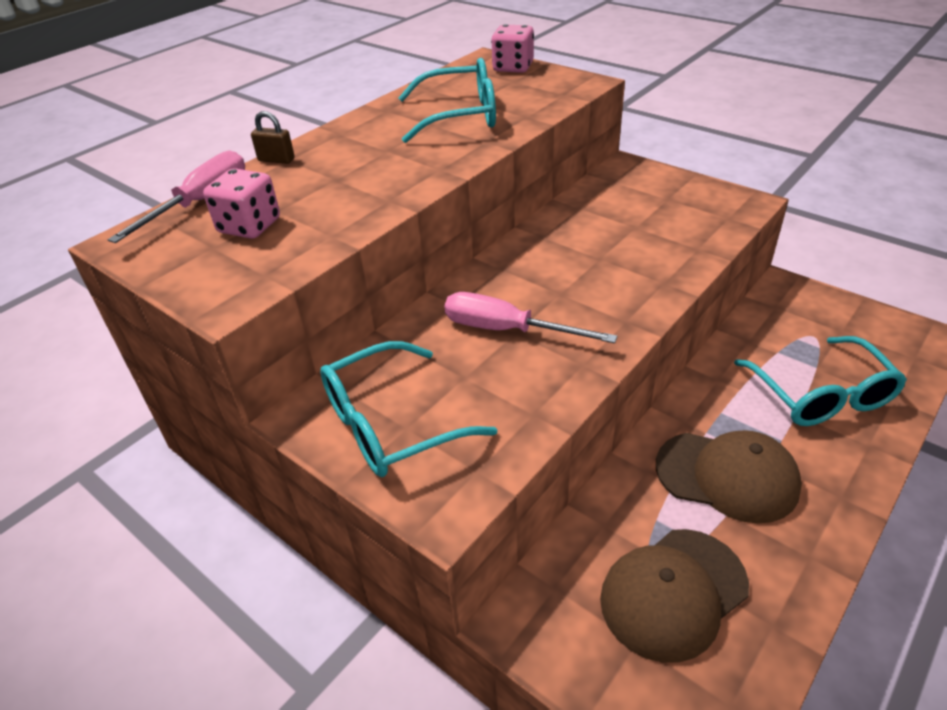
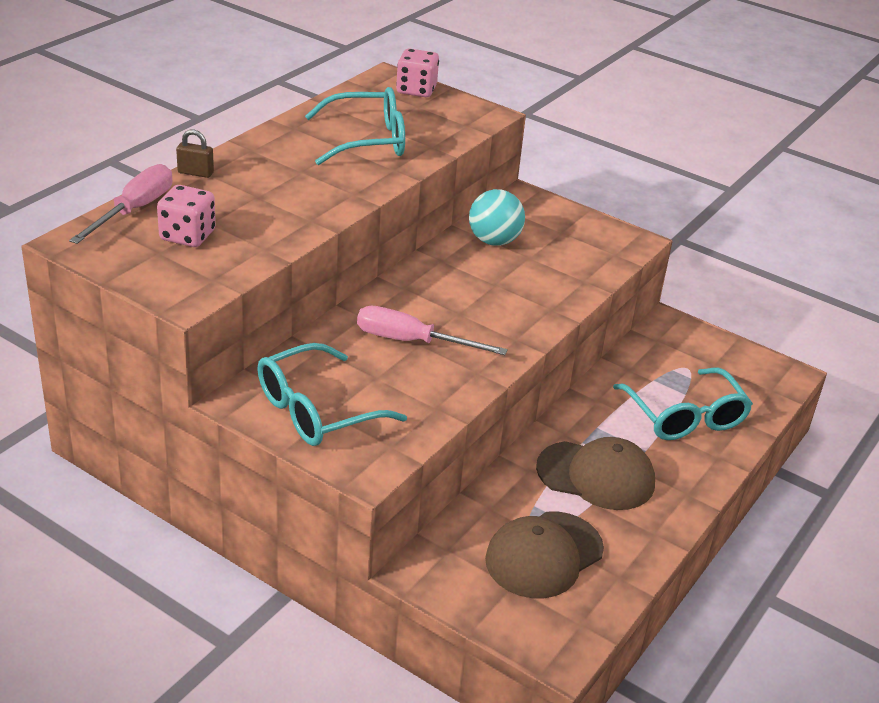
camera: 10 degrees left, 5 degrees down
(597, 212) = (494, 241): none -> turquoise ball

